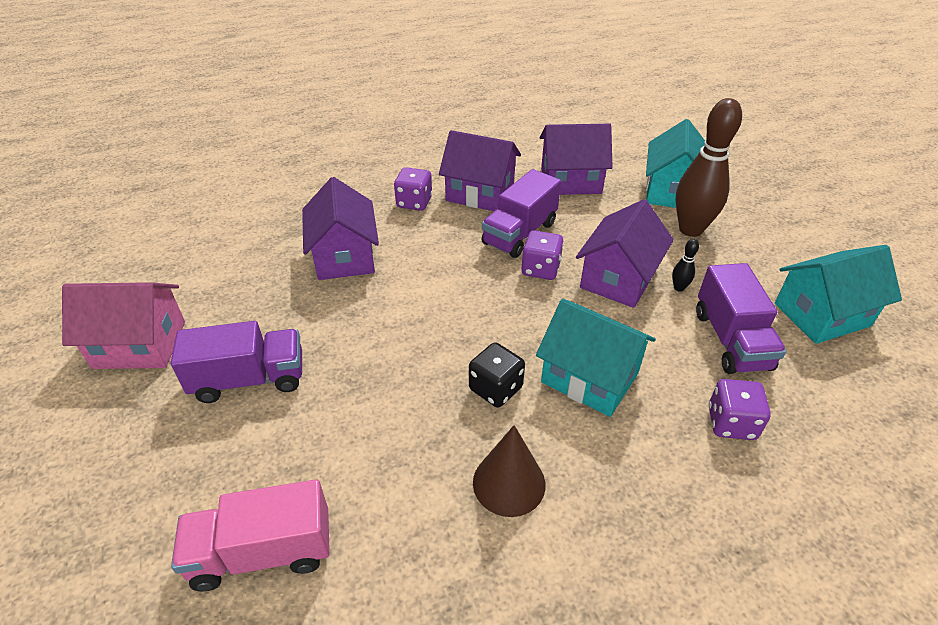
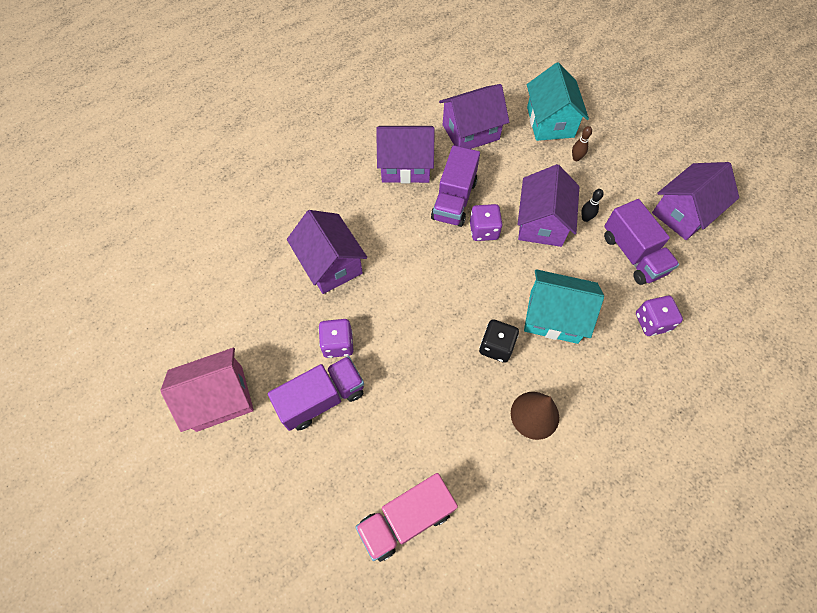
camera: 20 degrees left, 20 degrees up
(414, 202) = (357, 191): purple dice -> purple dice (338, 344)
(690, 229) = (576, 158): brown bowling pin -> brown bowling pin, size x0.40
(821, 314) = (683, 213): turquoise house -> purple house

